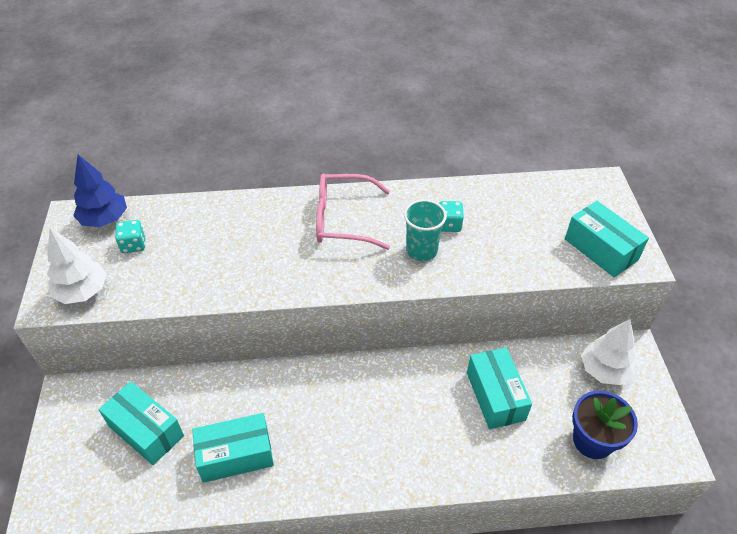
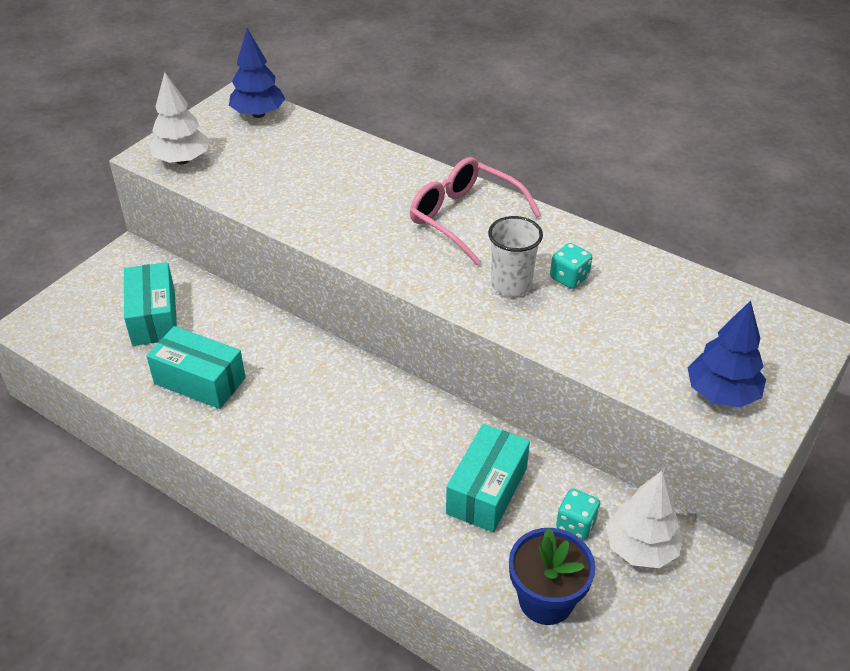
camera: 40 degrees right, 5 degrees down
(133, 245) = (259, 145): turquoise dice -> turquoise dice (576, 524)
(421, 250) = (511, 285): turquoise cup -> white cup
(600, 249) = (721, 393): turquoise box -> blue tree

